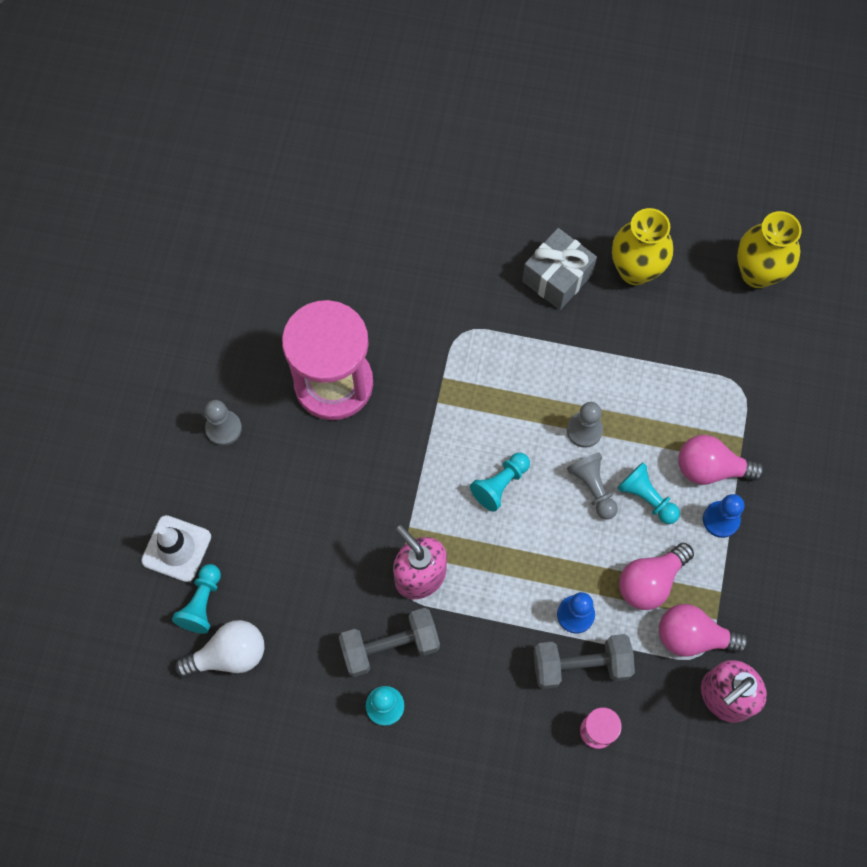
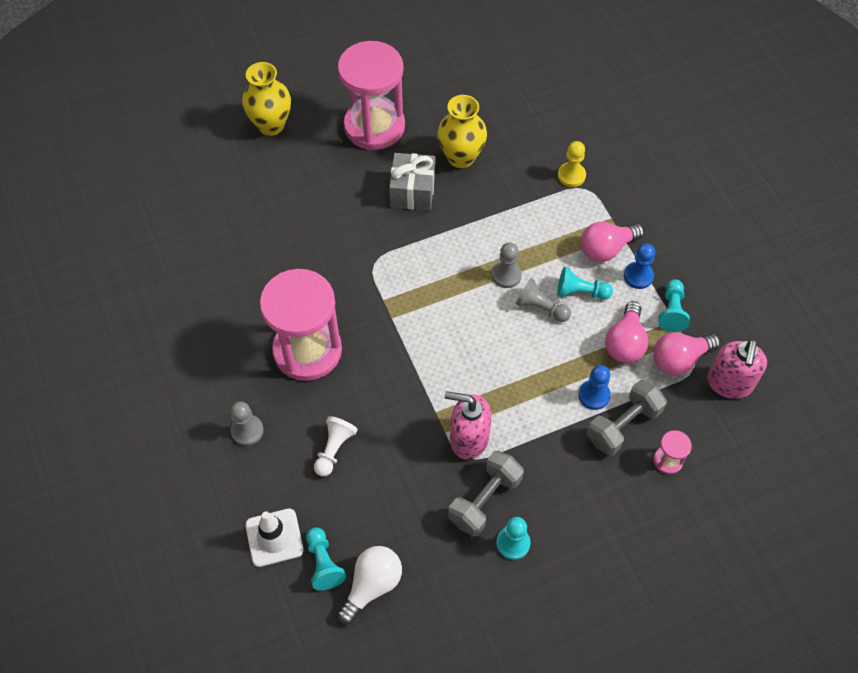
camera: 35 degrees left, 10 degrees down
(288, 500) = (334, 449): none -> white pawn
(500, 484) = (477, 344): turquoise pawn -> turquoise pawn (672, 311)
(571, 180) = (374, 126): none -> pink hourglass
(737, 363) = (571, 175): none -> yellow pawn
(757, 273) = (540, 115): yellow vase -> yellow vase (271, 125)

